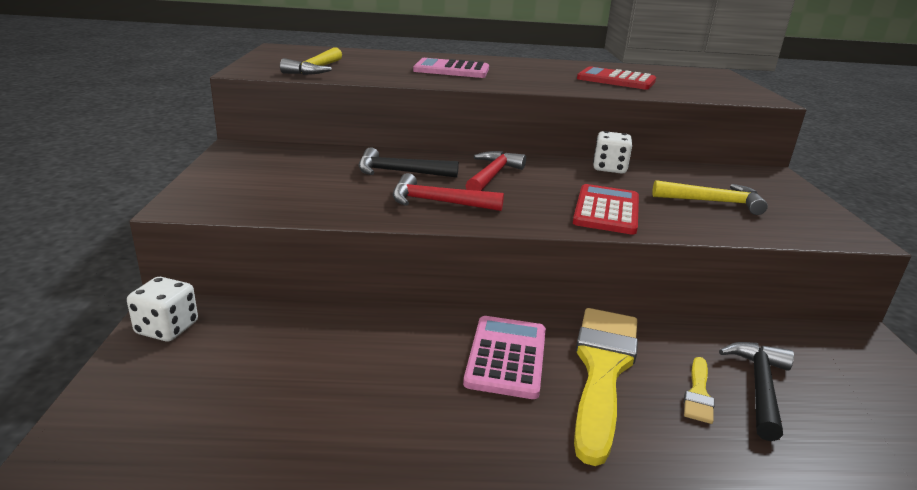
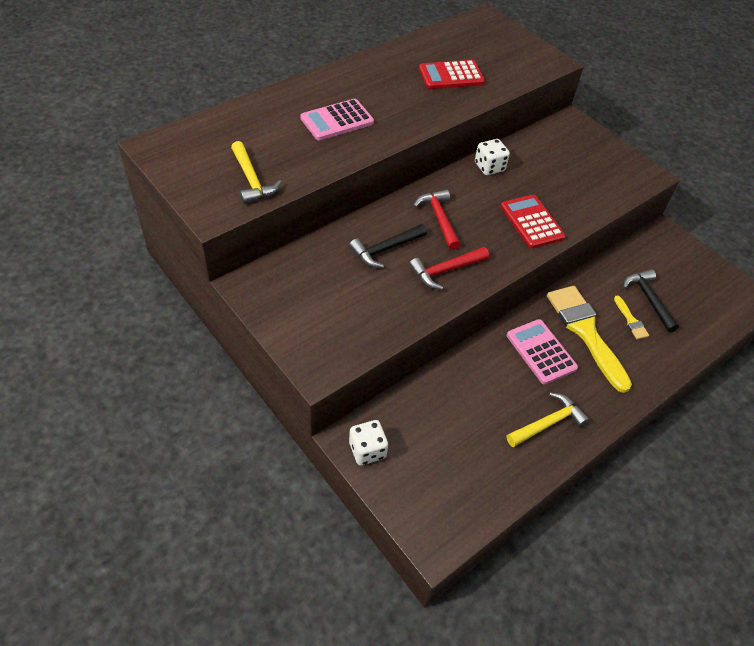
camera: 40 degrees left, 25 degrees up
(713, 202) = (570, 177): yellow hammer -> yellow hammer (548, 423)

